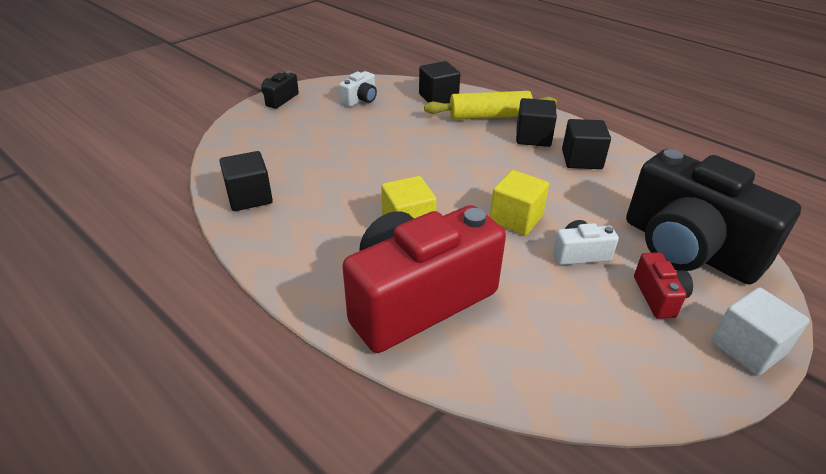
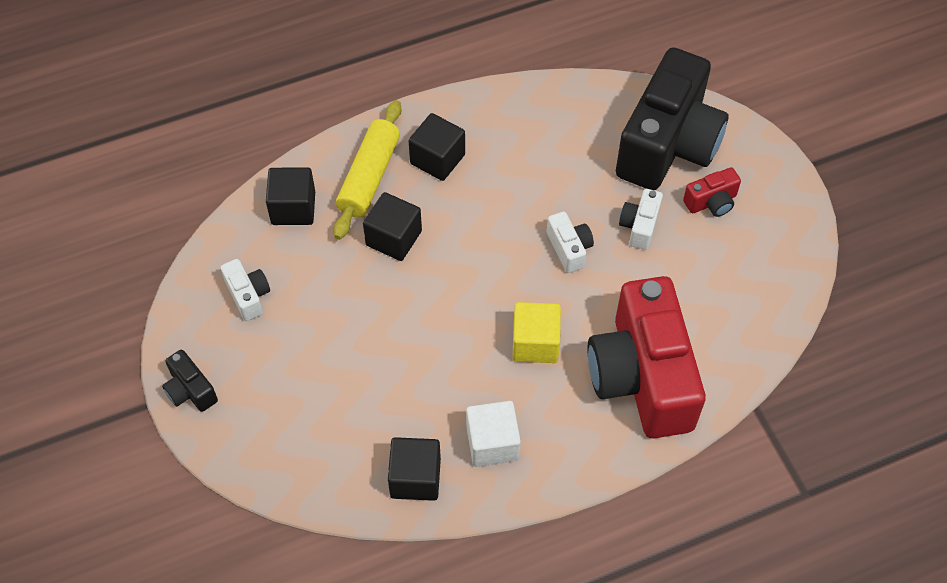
camera: 65 degrees left, 20 degrees up
(516, 218) = (569, 249): yellow cube -> white camera
(581, 159) = (502, 140): black cube -> black cube (393, 238)
(658, 296) = (711, 202): red camera -> red camera turned 135 degrees clockwise
(688, 249) = (668, 144): black camera -> black camera turned 45 degrees counterclockwise
(747, 348) = (781, 182): white cube -> white cube (492, 443)

